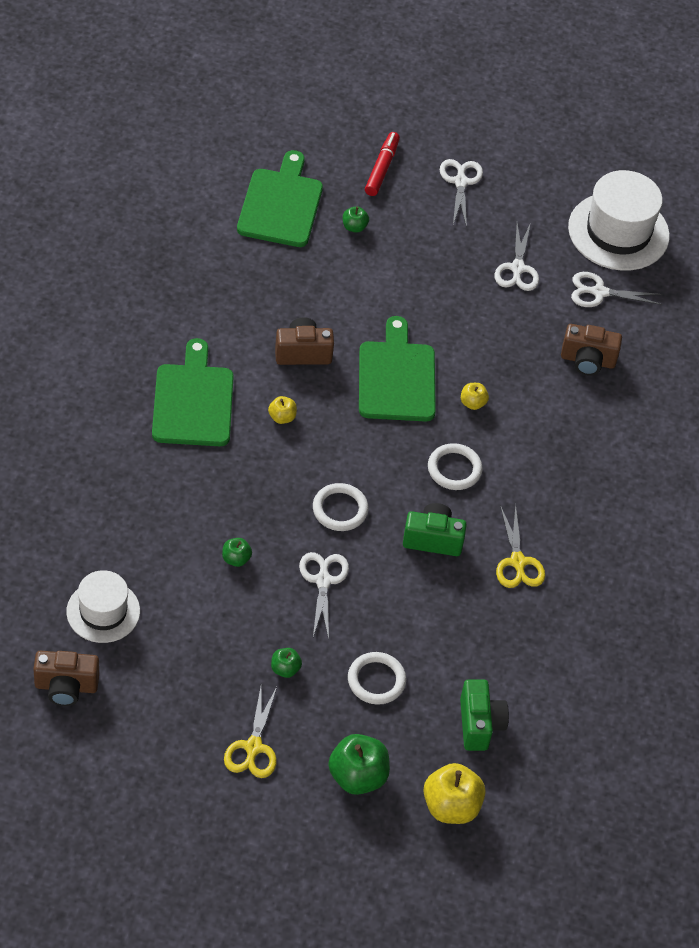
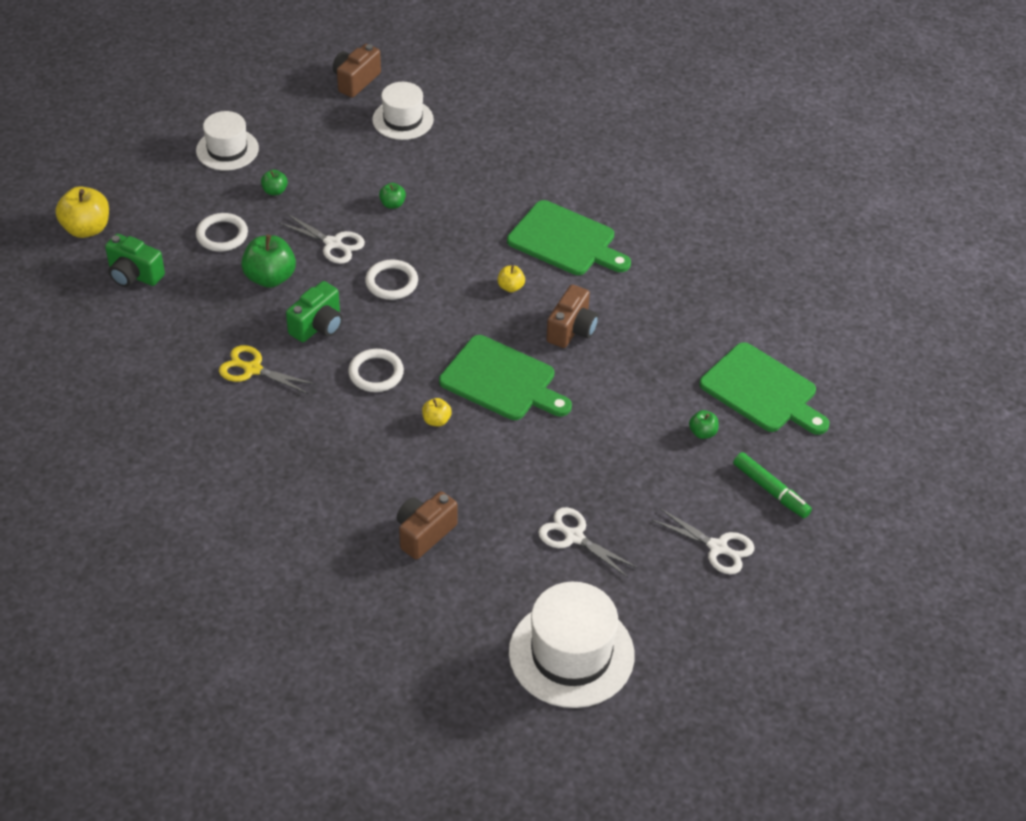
camera: 125 degrees right, 5 degrees down
(253, 747) = (227, 149): yellow scissors -> white hat
(357, 776) = (155, 191): green apple -> green apple (270, 277)
(382, 168) = (771, 490): red marker -> green marker
(599, 292) = (501, 590): white scissors -> none

